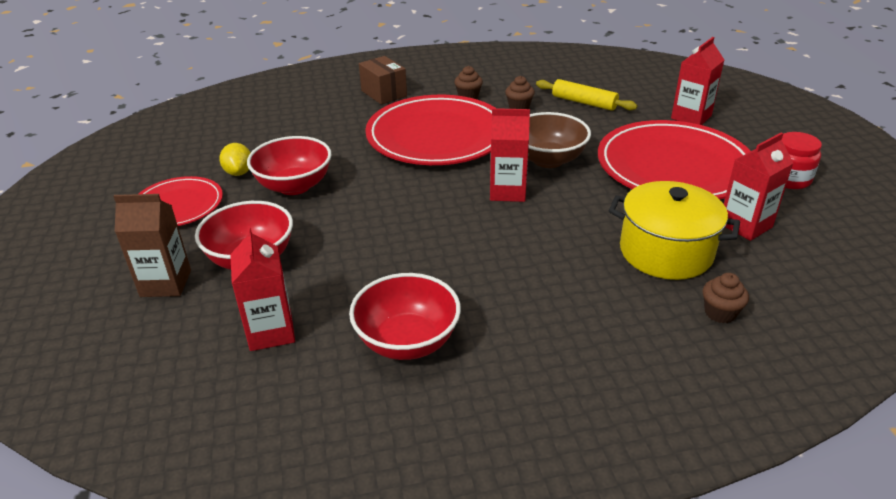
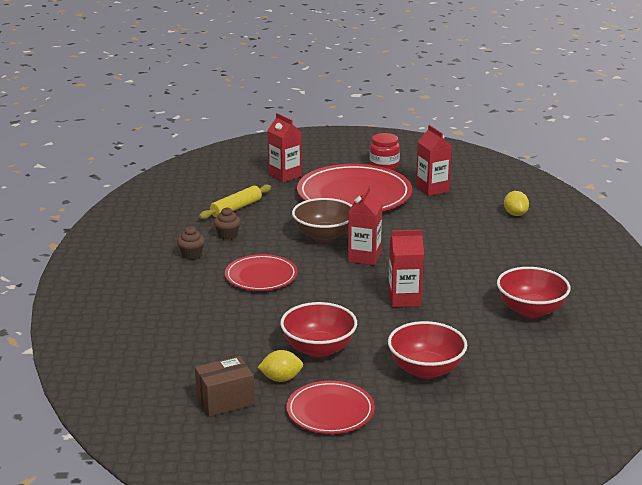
camera: 80 degrees left, 10 degrees down
(166, 283) = (450, 410): brown carton -> none
(271, 332) = (516, 361): red carton -> red carton (404, 299)
(384, 93) = (155, 295): brown box -> brown box (225, 401)
(437, 136) = (261, 276): red plate -> red plate, size x0.55
(665, 252) = (454, 217): yellow pot -> none
(720, 313) = (515, 214): brown cupcake -> yellow lemon

